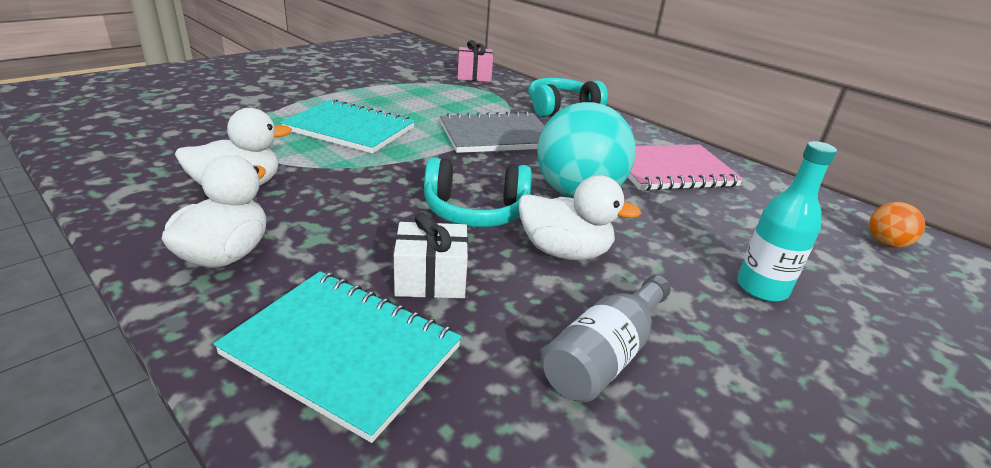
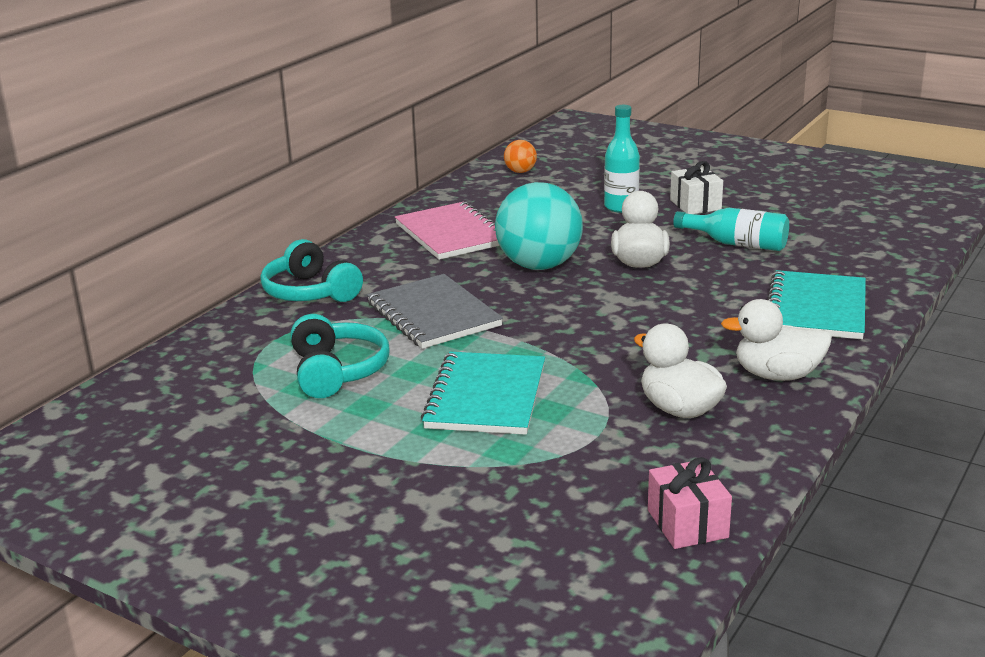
camera: 100 degrees left, 5 degrees down
(431, 279) = (721, 299): white gift -> white gift (695, 205)
(474, 76) = (204, 363): pink gift -> pink gift (687, 524)
(475, 211) = (612, 299): turquoise headphones -> turquoise headphones (337, 372)
(605, 355) = (737, 244): grey bottle -> turquoise bottle

